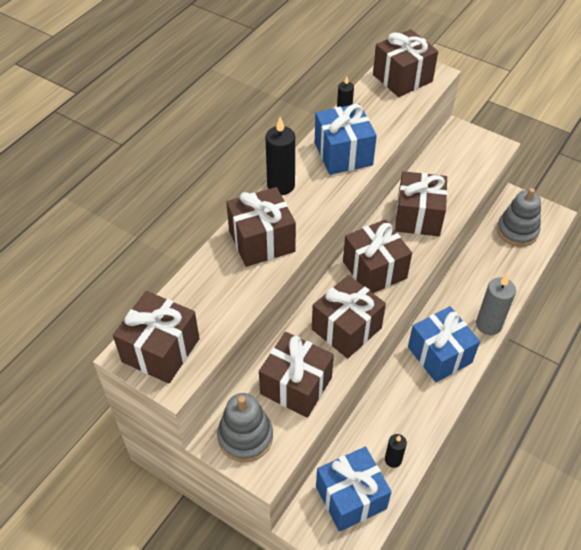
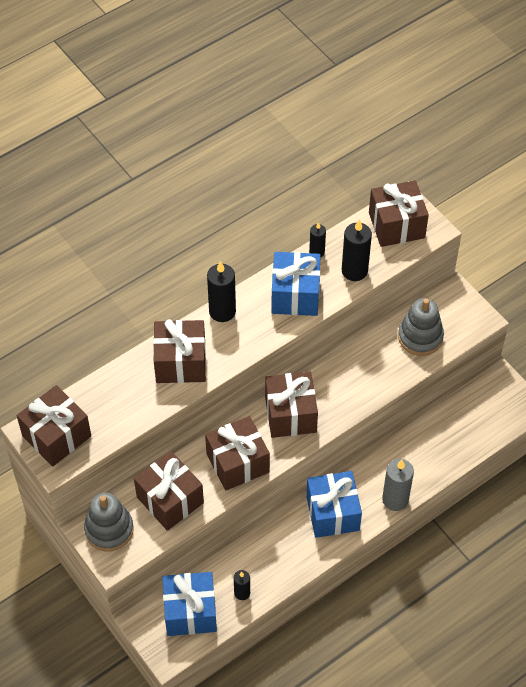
camera: 20 degrees right, 5 degrees up
(386, 121) = (354, 271): none -> black candle
(418, 217) = (359, 373): brown gift -> none
(517, 231) = (478, 412): grey stacking toy -> grey stacking toy (420, 337)

